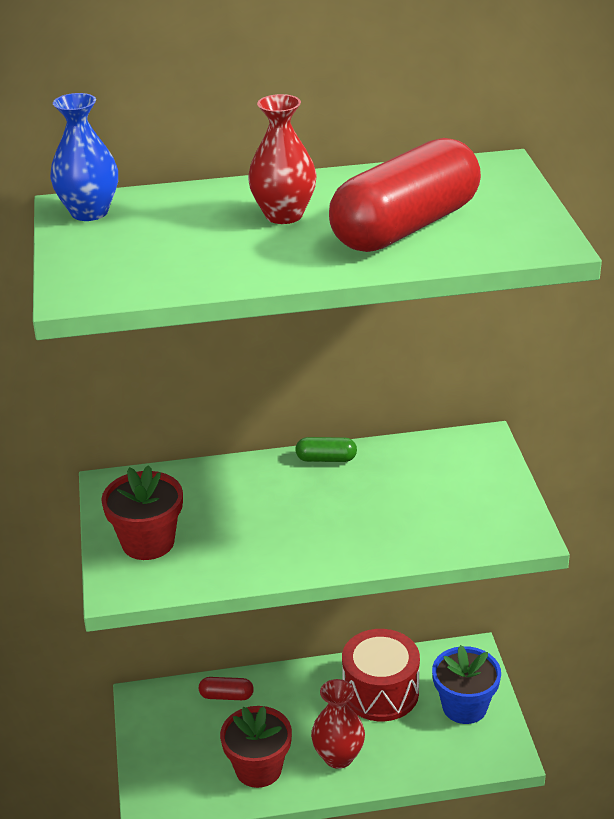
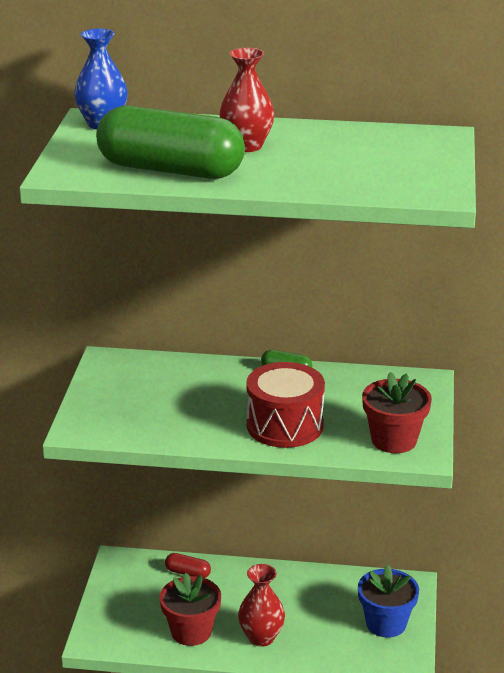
camera: 15 degrees right, 5 degrees down
(148, 542) = (115, 404): red flower pot -> red flower pot (394, 440)
(212, 264) = (170, 170): none -> green capsule
(380, 692) = (318, 597): red drum -> red drum (285, 425)
(406, 227) = (335, 167): red capsule -> none

